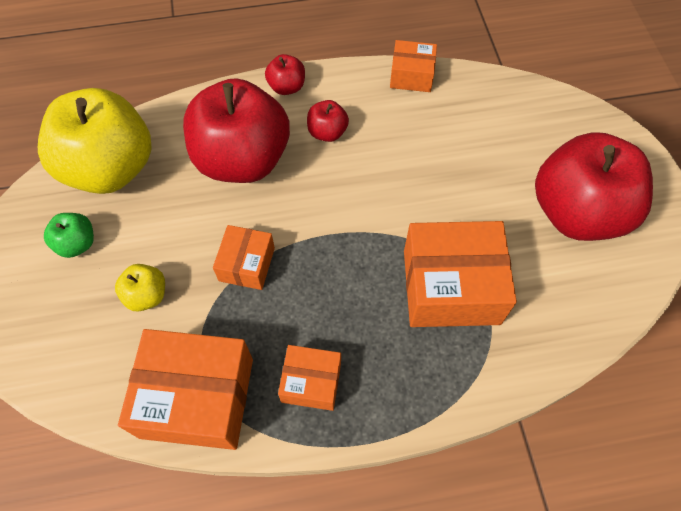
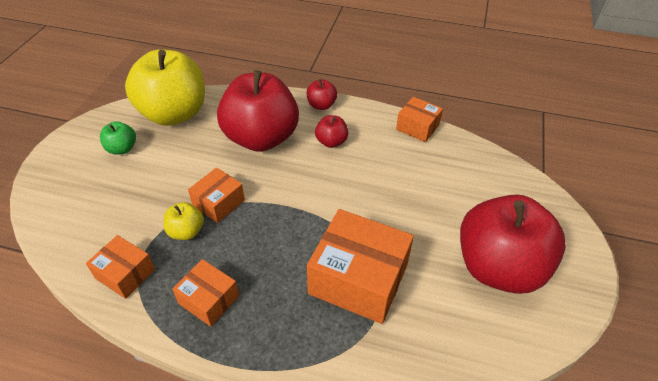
camera: 25 degrees right, 15 degrees down
(147, 295) = (141, 196): yellow apple -> yellow apple (186, 231)
(197, 397) = (125, 274): orange box -> orange box, size x0.55

